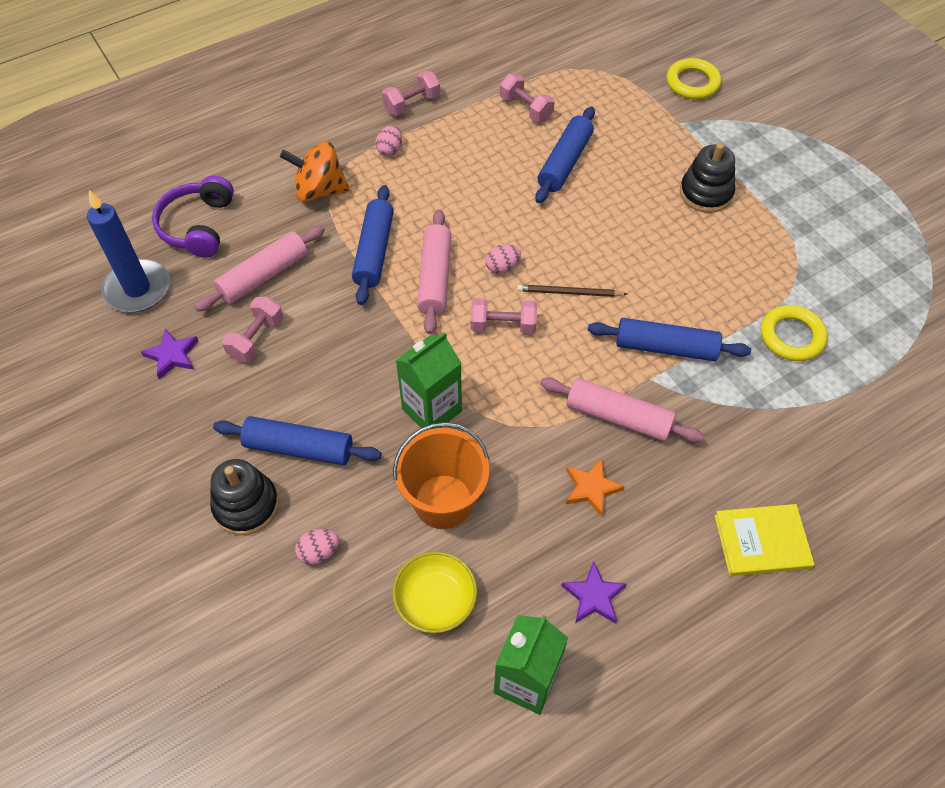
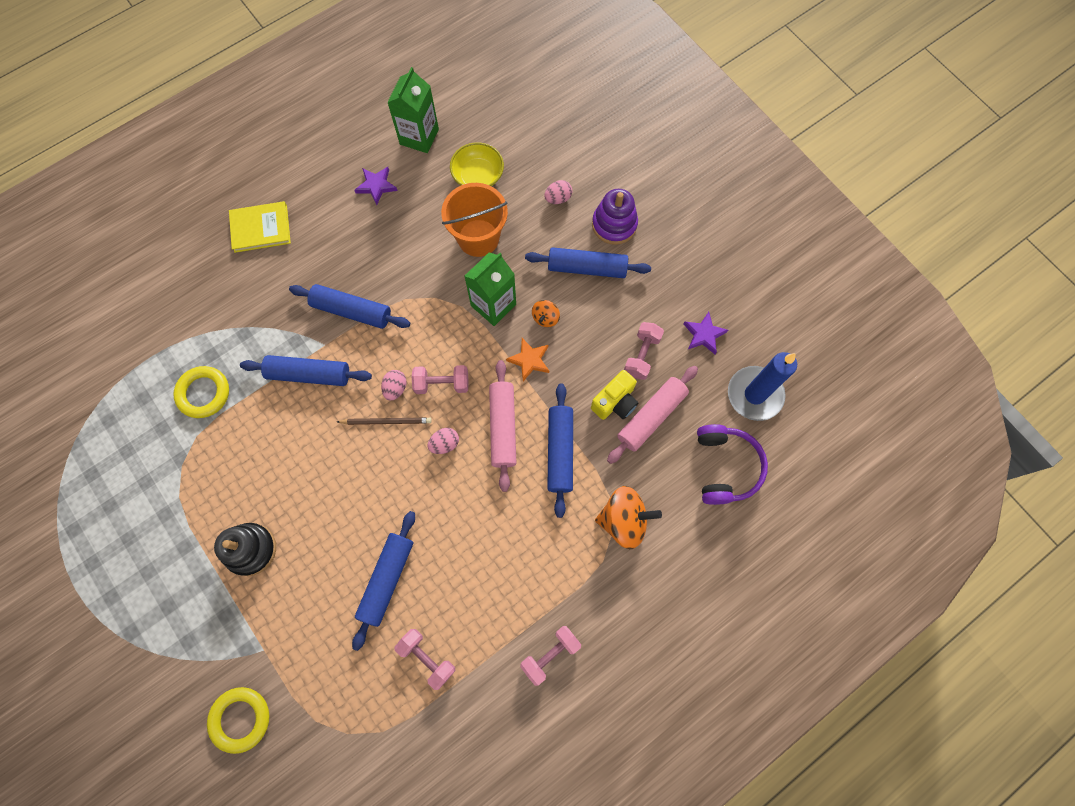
camera: 175 degrees right, 15 degrees up
(246, 505) = (614, 225): black stacking toy -> purple stacking toy
(301, 293) = (615, 402): none -> yellow camera
(366, 389) = (545, 318): none -> orange spinning top
(390, 150) = (564, 582): pink egg -> pink egg (395, 388)
(591, 488) = (375, 255): orange star -> orange star (529, 360)
(618, 416) = (352, 311): pink rolling pin -> blue rolling pin

